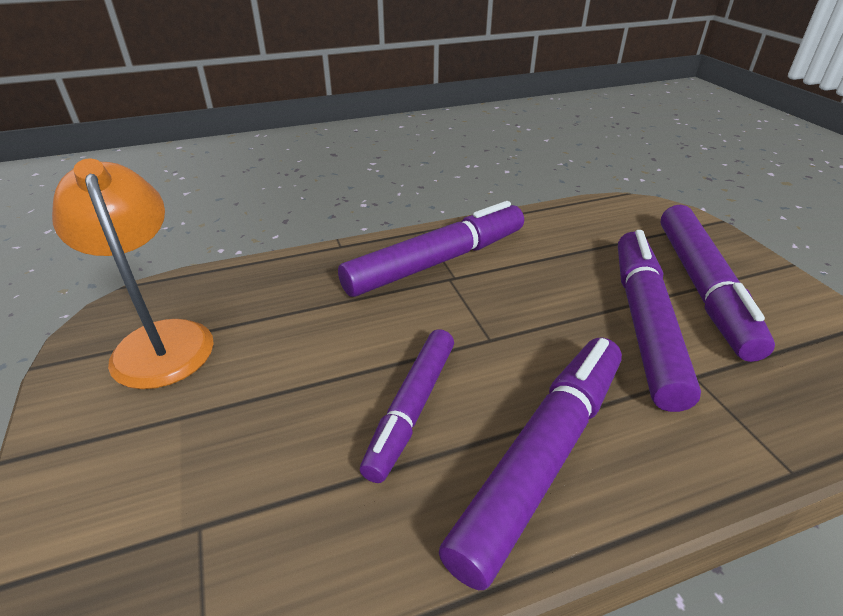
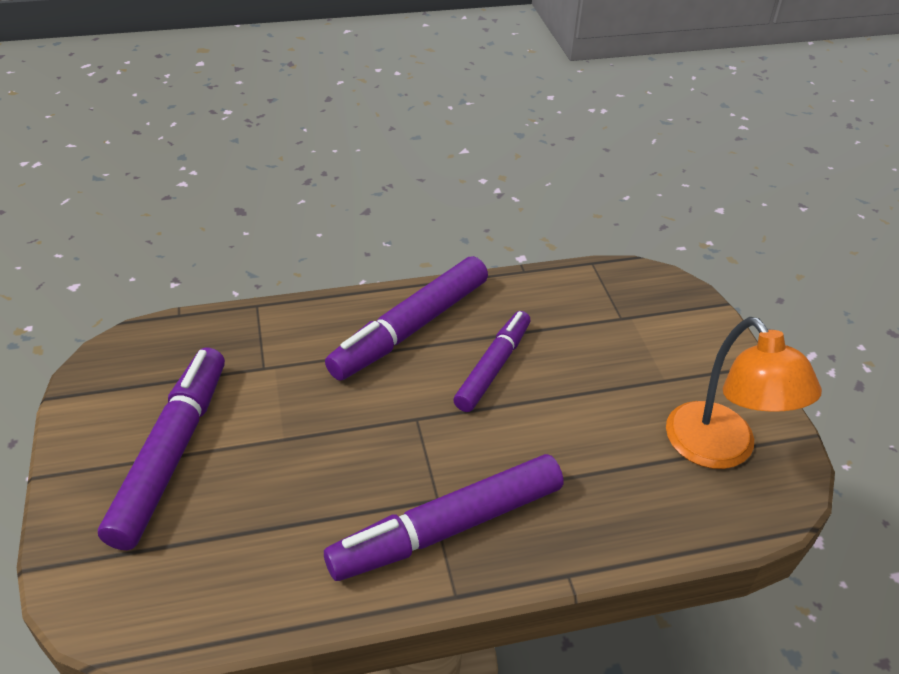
camera: 175 degrees left, 5 degrees up
(644, 323) = (266, 418): purple marker -> none

